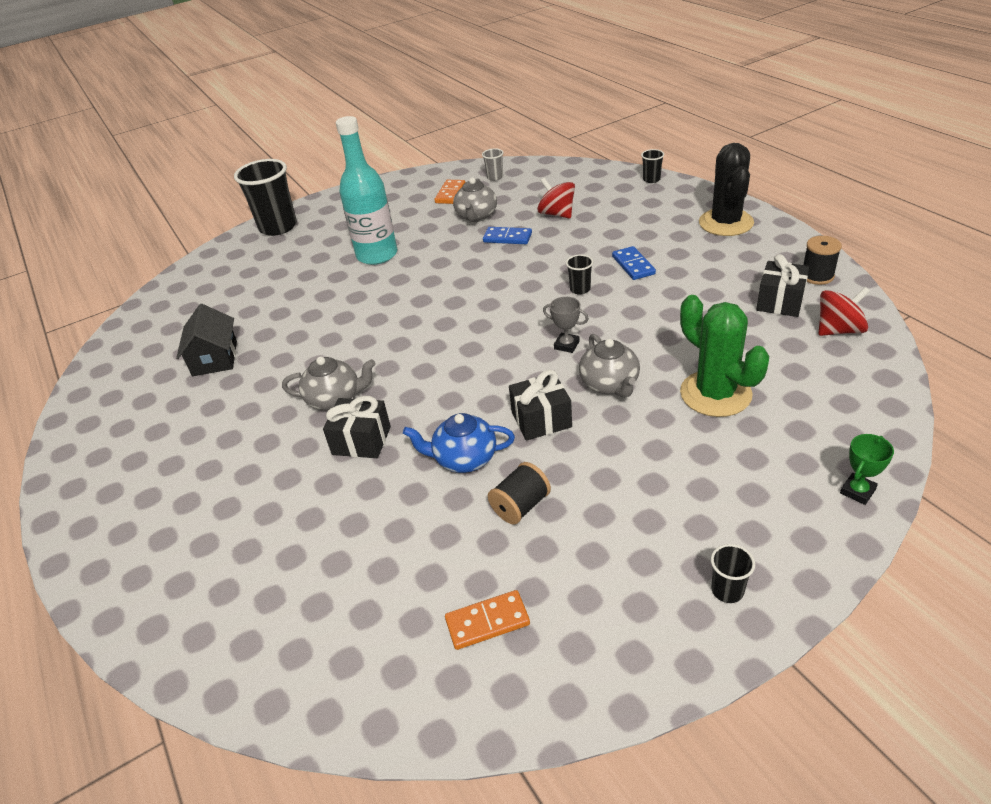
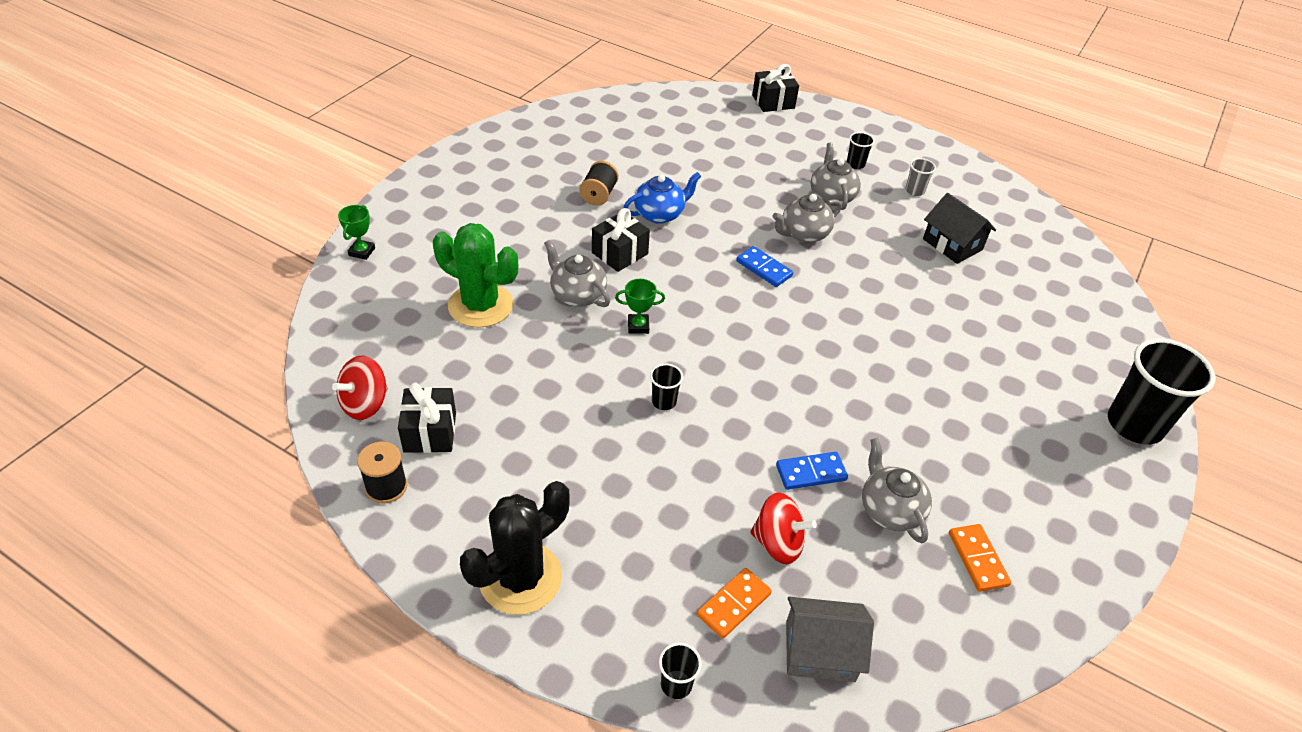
camera: 145 degrees right, 5 degrees up
(257, 436) = (831, 196): none -> grey teapot
(361, 440) = (748, 210): black gift -> black gift (773, 102)
(377, 255) = (947, 403): turquoise bottle -> none
(487, 622) = (582, 140): orange domino -> orange domino (733, 604)
(495, 177) = (947, 626): grey cup -> grey cup (914, 191)
(566, 345) = (638, 326): grey trophy -> green trophy
(568, 179) = (820, 651): none -> grey house
(633, 265) = (619, 456): blue domino -> blue domino (764, 268)
(726, 223) = (520, 578): black cactus -> black cactus turned 75 degrees clockwise
(727, 590) = (447, 180): black cup -> black cup (855, 164)

